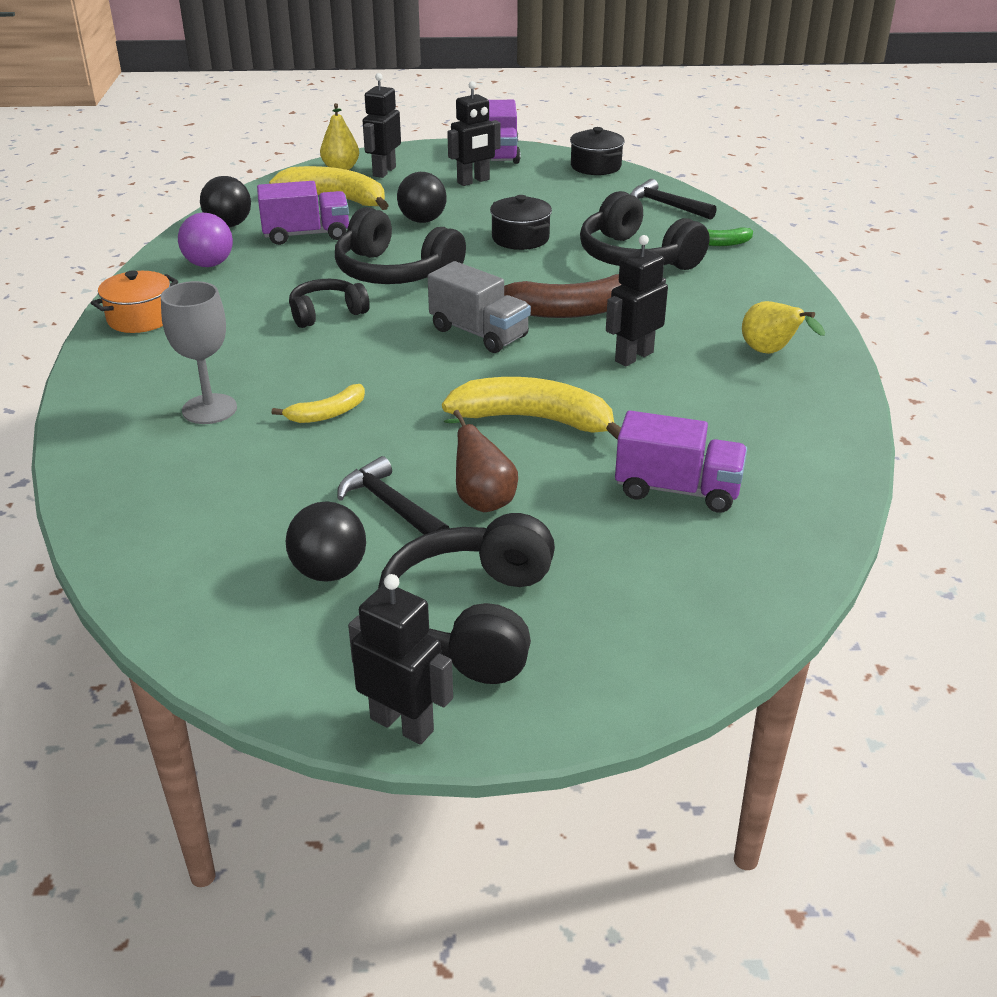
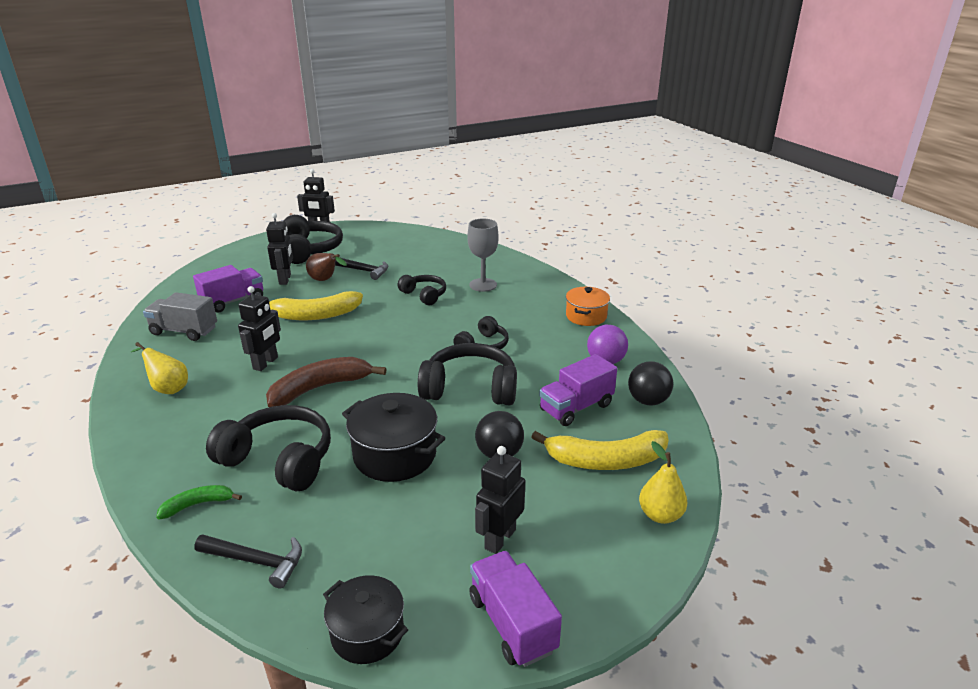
camera: 155 degrees right, 5 degrees down
(327, 414) = (424, 295): yellow banana -> black headphones
(329, 571) = (371, 250): black ball -> none
(384, 171) = (611, 525): black robot -> black robot (285, 279)
(479, 333) = (375, 355): grey truck -> grey truck (184, 331)
(520, 238) = (395, 455): black pot -> black pot, size x1.51
(677, 490) = (233, 301): purple truck -> purple truck turned 150 degrees clockwise

